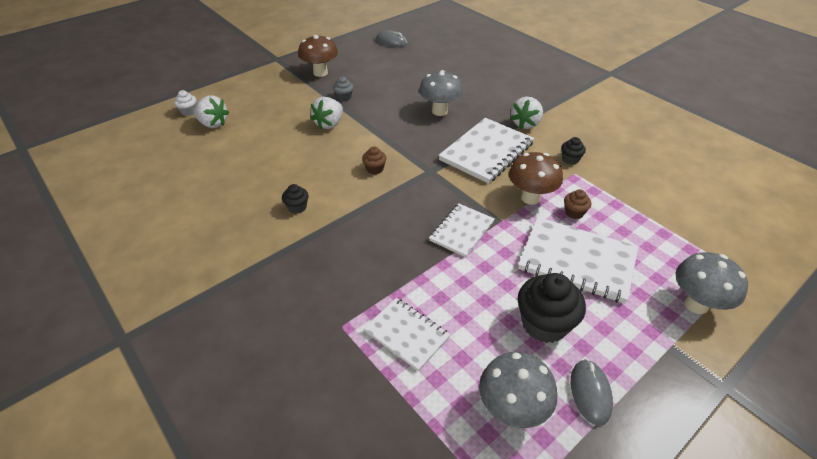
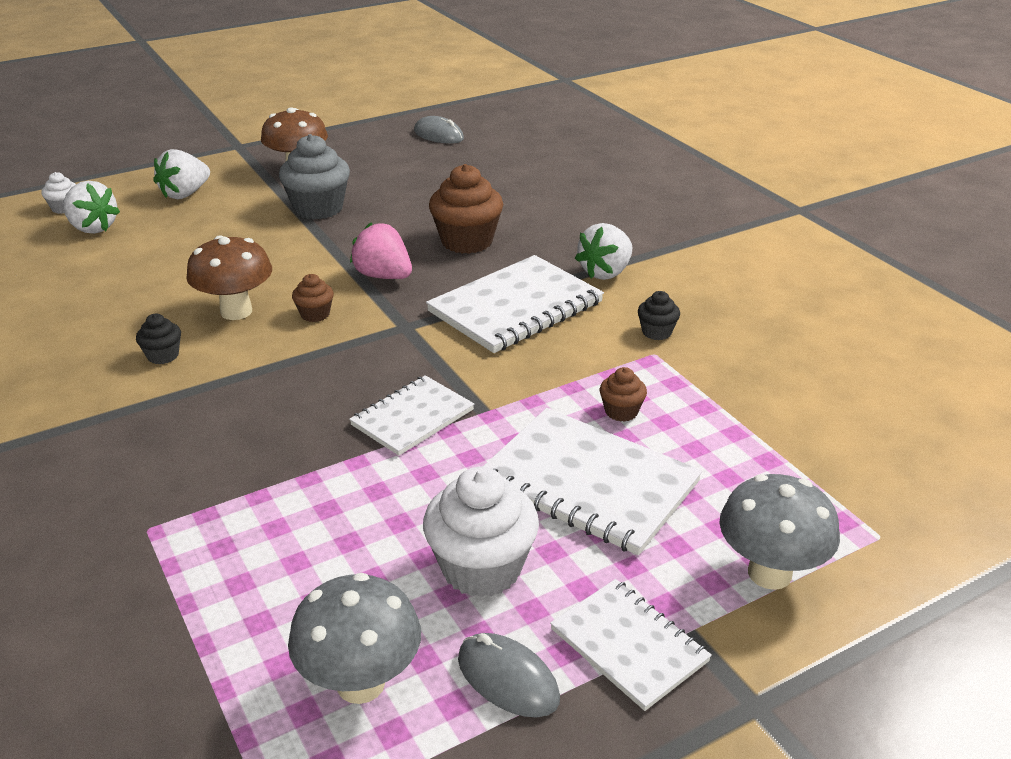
camera: 10 degrees right, 10 degrees down
(329, 124) = (275, 244): white strawberry -> white strawberry (185, 194)
(344, 97) = (318, 208): grey cupcake -> grey cupcake, size x2.00
(402, 139) = (383, 276): none -> pink strawberry
(406, 334) = (244, 553): white notebook -> white notebook (629, 645)
(439, 111) = (467, 241): grey mushroom -> brown cupcake
(530, 198) = (556, 382): brown mushroom -> brown mushroom (236, 311)
(544, 324) = (481, 568): black cupcake -> white cupcake
(590, 392) = (507, 679): grey mouse -> grey mouse turned 60 degrees counterclockwise

